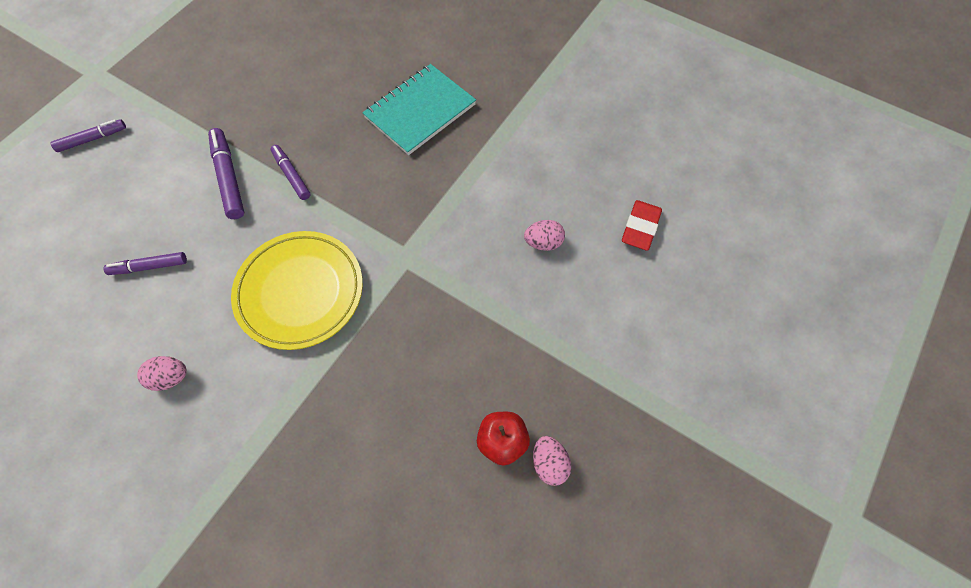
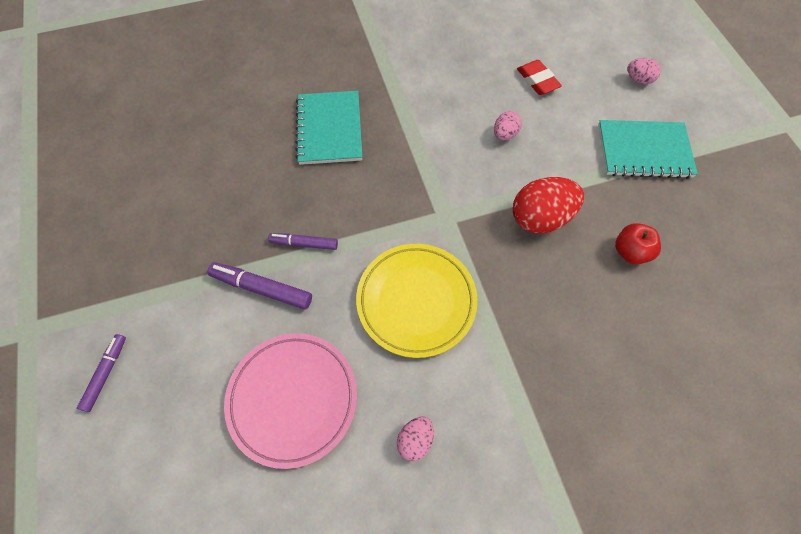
camera: 50 degrees left, 0 degrees up
(149, 267) = (293, 399): purple marker -> pink plate
(472, 334) = (540, 218): none -> red egg
(549, 463) = (663, 236): pink egg -> pink egg (638, 80)
(646, 381) = (643, 151): none -> turquoise notebook

